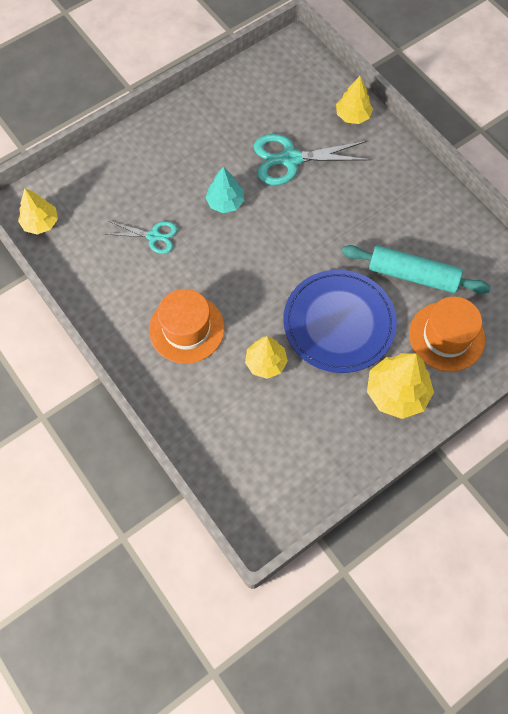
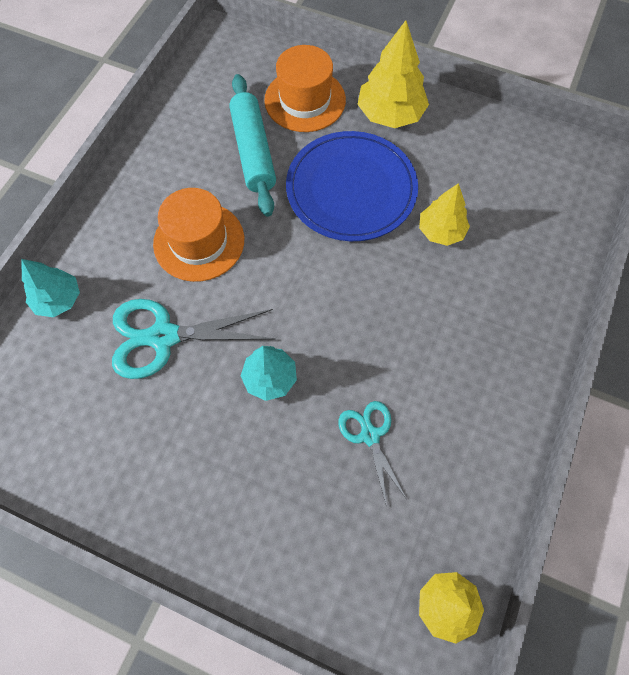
camera: 120 degrees left, 0 degrees up
(186, 329) = (460, 326): orange hat -> orange hat (199, 241)
(290, 159) = (163, 337): turquoise scissors -> turquoise scissors turned 120 degrees clockwise
(352, 116) = (58, 300): yellow tree -> turquoise tree

